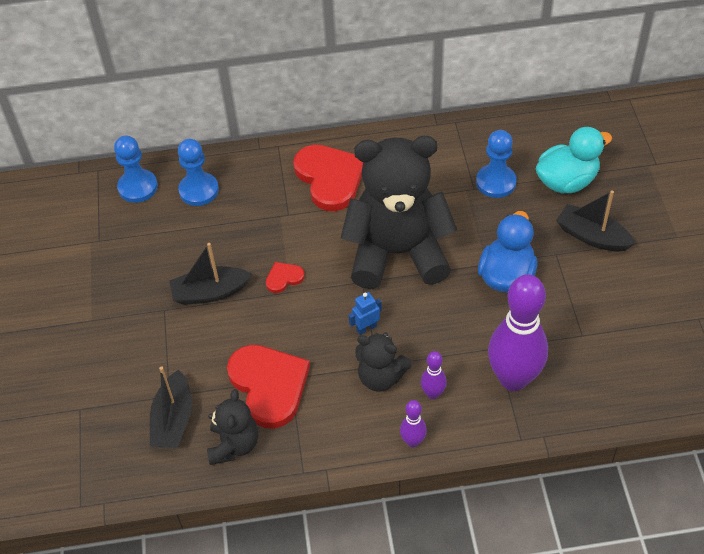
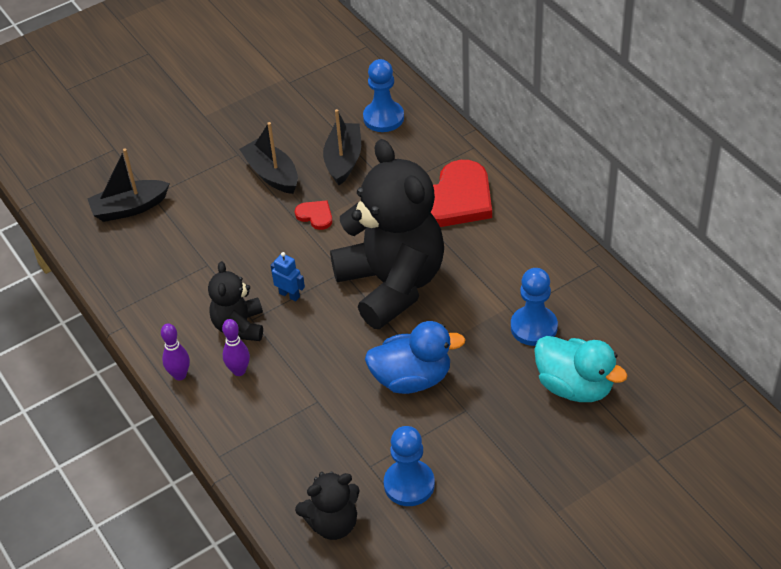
camera: 65 degrees right, 5 degrees down
(138, 187) = (362, 78): blue pawn -> blue pawn (409, 484)
(234, 445) = (122, 256): black teddy bear -> black teddy bear (333, 523)
(269, 385) = (192, 253): red heart -> none
(513, 379) = (286, 426): purple bowling pin -> none
(592, 236) = (508, 433): black boat -> black boat (343, 160)

